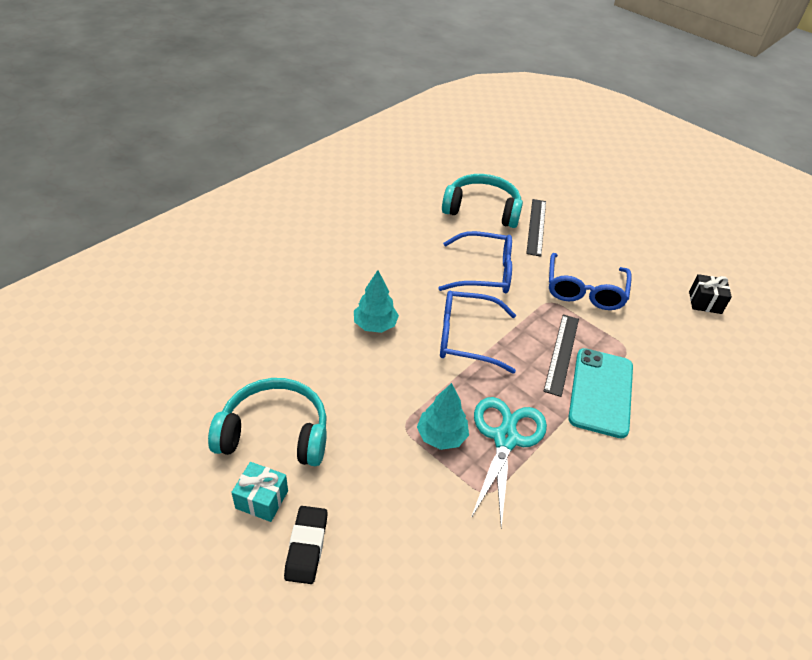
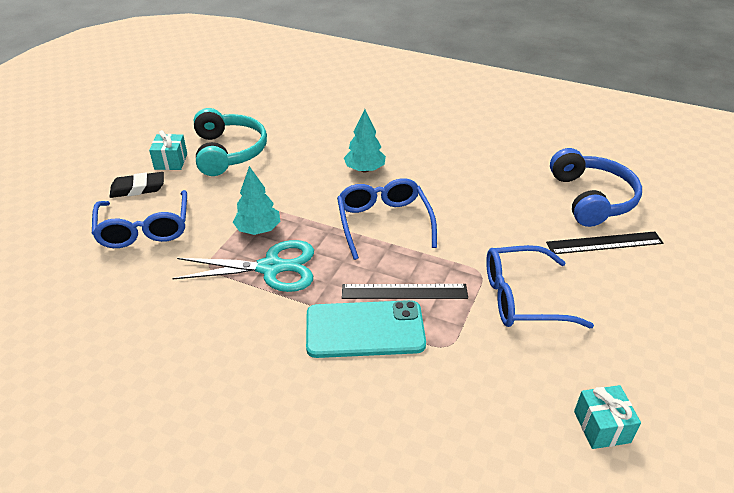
camera: 75 degrees right, 5 degrees down
(482, 209) = (592, 198): turquoise headphones -> blue headphones
(484, 272) = (487, 218): blue glasses -> blue glasses (144, 229)
(705, 302) = (601, 427): black gift -> turquoise gift

